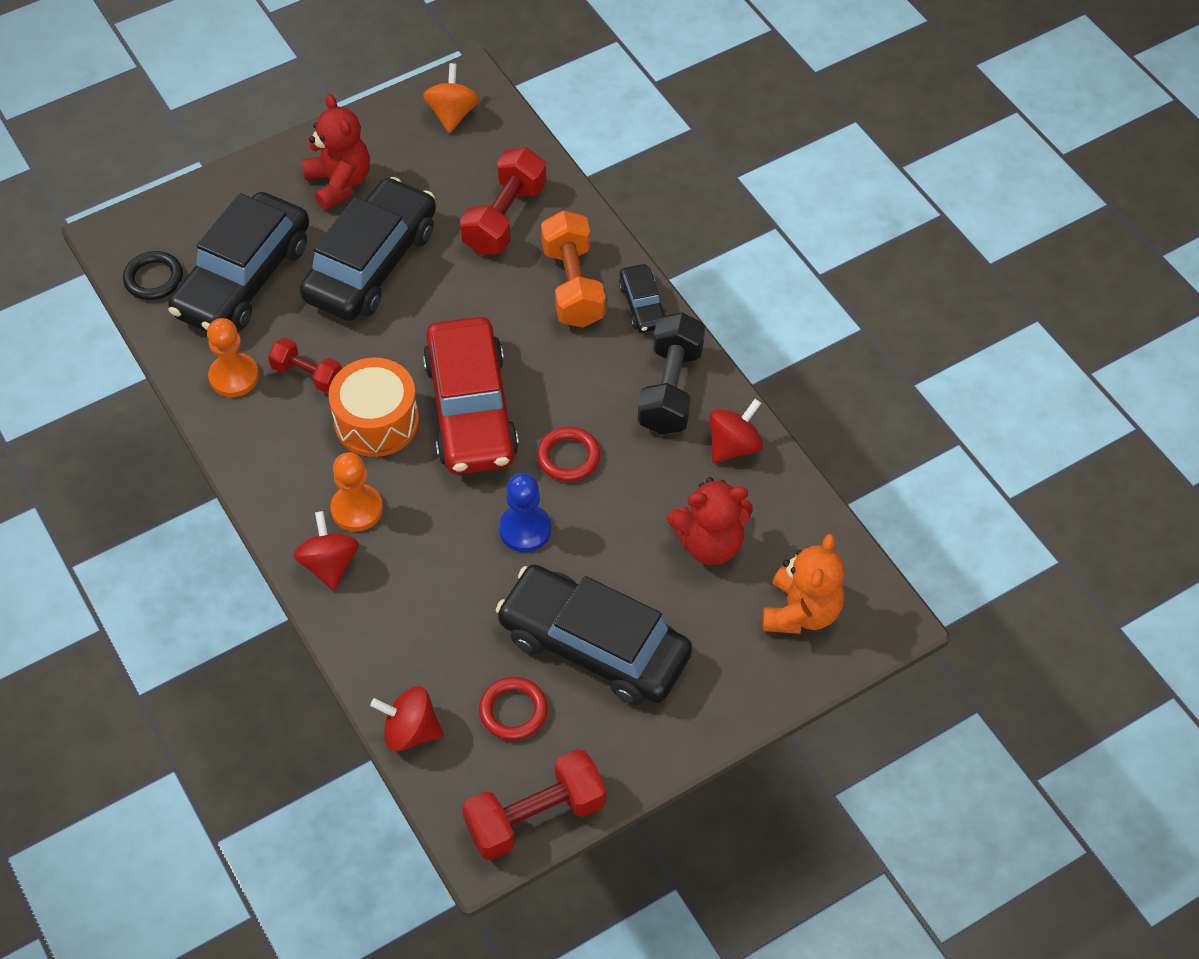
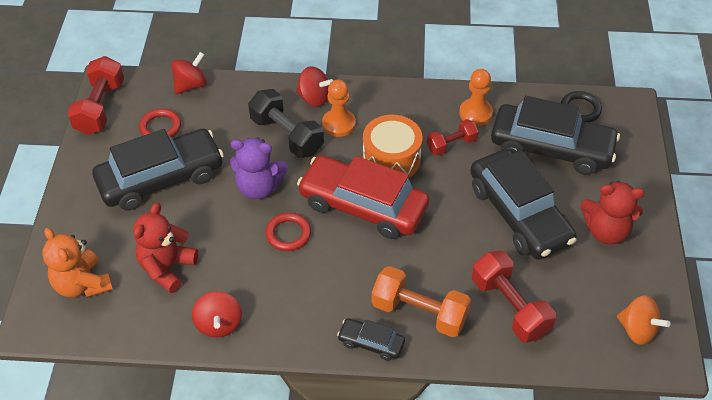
camera: 125 degrees right, 5 degrees down
(243, 278) = (551, 148): black car -> black car turned 135 degrees clockwise
(525, 529) = (259, 187): blue pawn -> purple teddy bear
(670, 389) = (291, 316): black dumbbell -> black dumbbell (287, 135)

